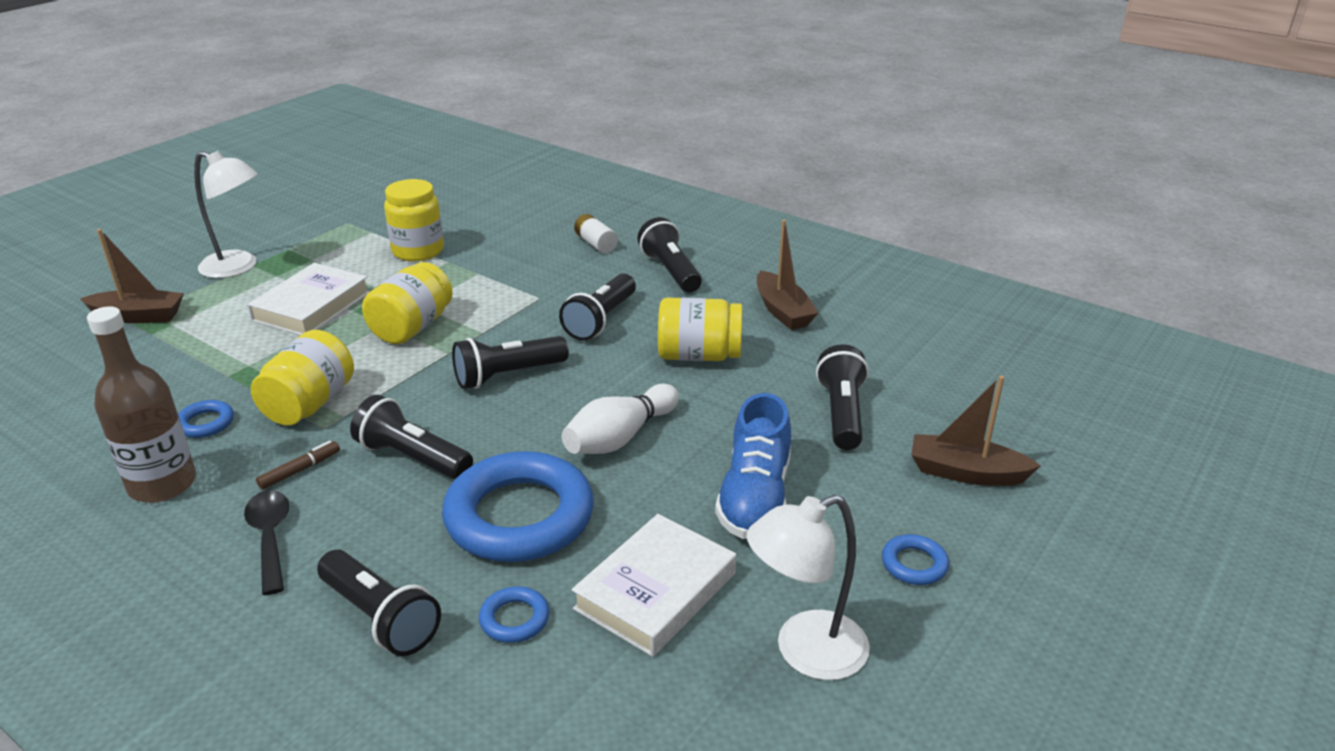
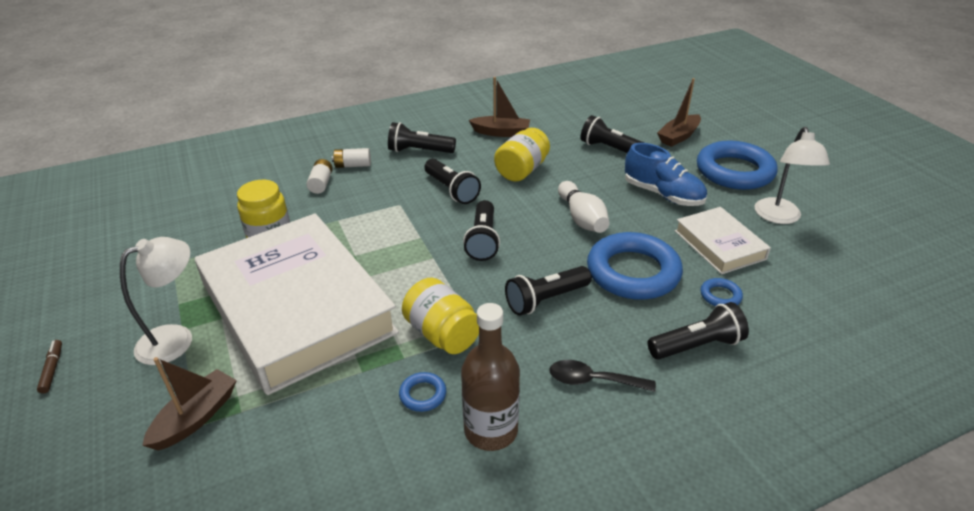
camera: 60 degrees left, 5 degrees up
(300, 470) = (524, 353): brown marker -> brown marker (52, 369)
(312, 306) = (297, 308): white book -> white book, size x2.17
(412, 327) = (382, 265): yellow jar -> none
(541, 240) = (321, 183): none -> white battery
(914, 564) = (734, 171): blue ring -> blue ring, size x2.39

